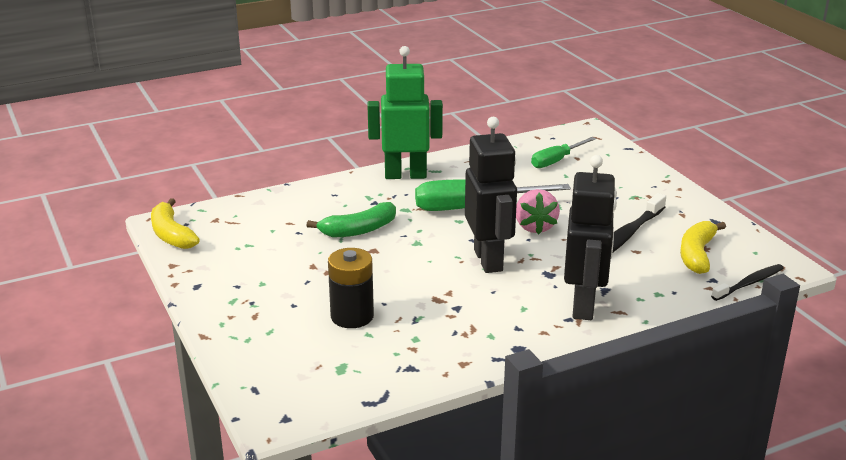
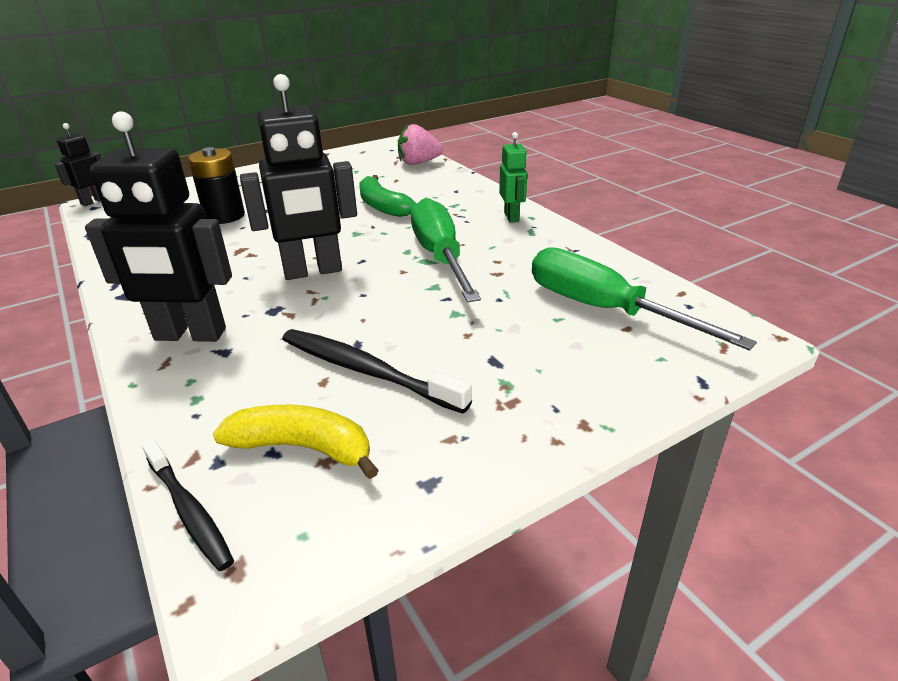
camera: 85 degrees right, 5 degrees up
(171, 234) = (373, 147): yellow banana -> none
(265, 422) = (94, 201): none -> black robot
(405, 175) = (512, 217): green robot -> green robot, size x0.53
(535, 227) = (394, 297): pink strawberry -> pink strawberry (418, 163)
(556, 161) = (604, 310): green screwdriver -> green screwdriver, size x1.66

